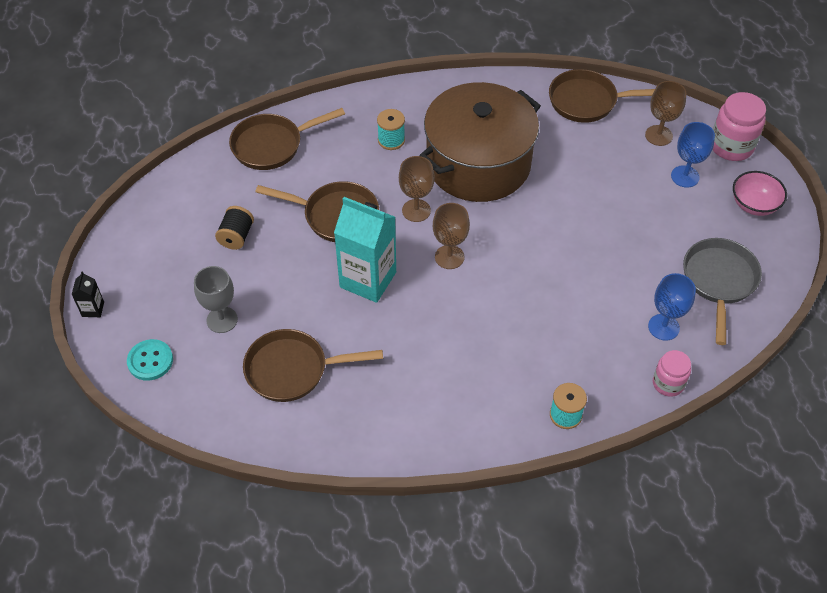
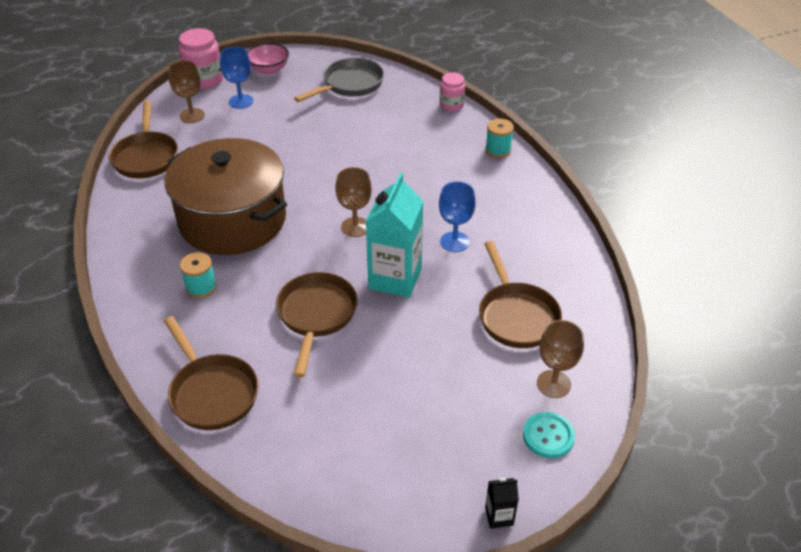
camera: 100 degrees left, 10 degrees down
(222, 320) = (476, 384): grey goblet -> none
(236, 236) = (359, 397): black spool -> none
(416, 210) = (300, 256): brown goblet -> brown goblet (553, 384)
(663, 327) = (400, 108): blue goblet -> blue goblet (454, 242)
(719, 281) = (350, 84): grey pan -> grey pan turned 135 degrees clockwise

